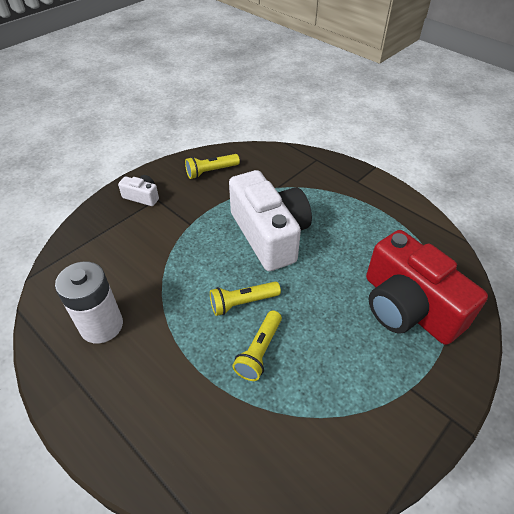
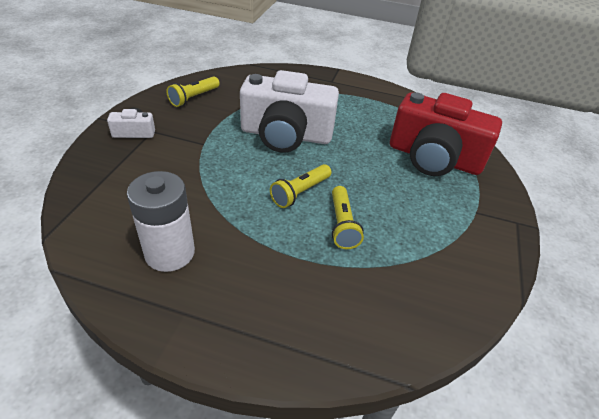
camera: 30 degrees left, 5 degrees down
(269, 234) = (286, 135): white camera -> white camera turned 150 degrees clockwise

